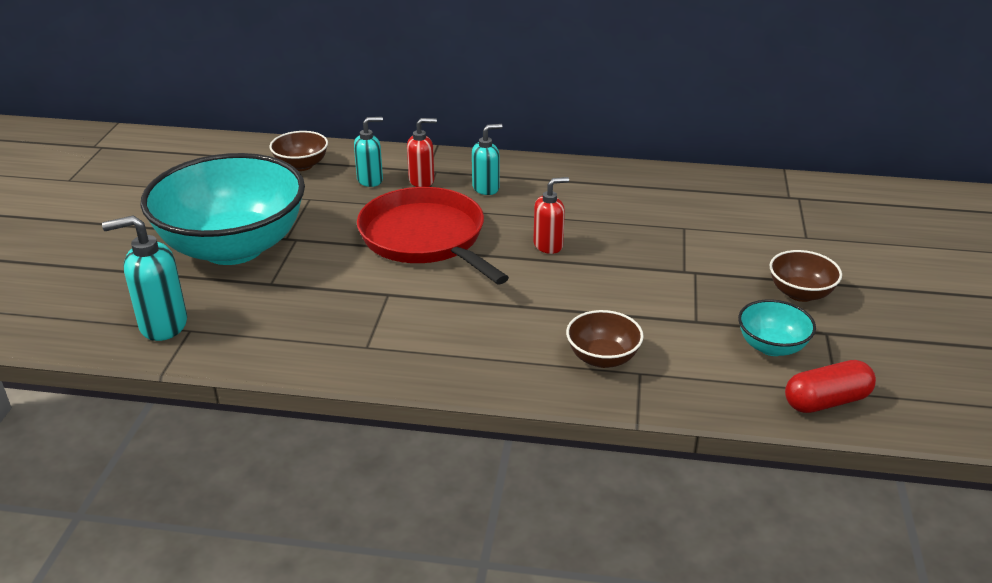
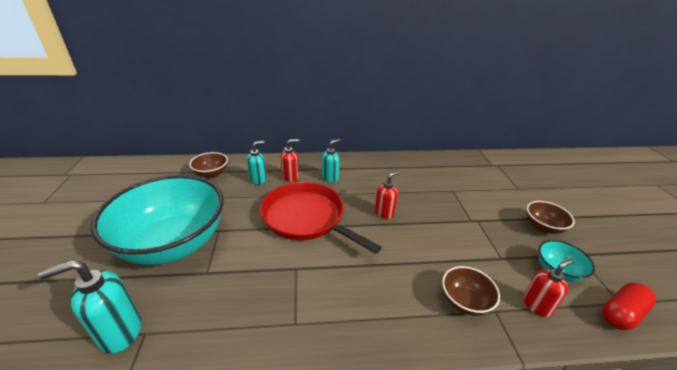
camera: 15 degrees left, 0 degrees up
(705, 376) = (537, 305): none -> red soap dispenser

